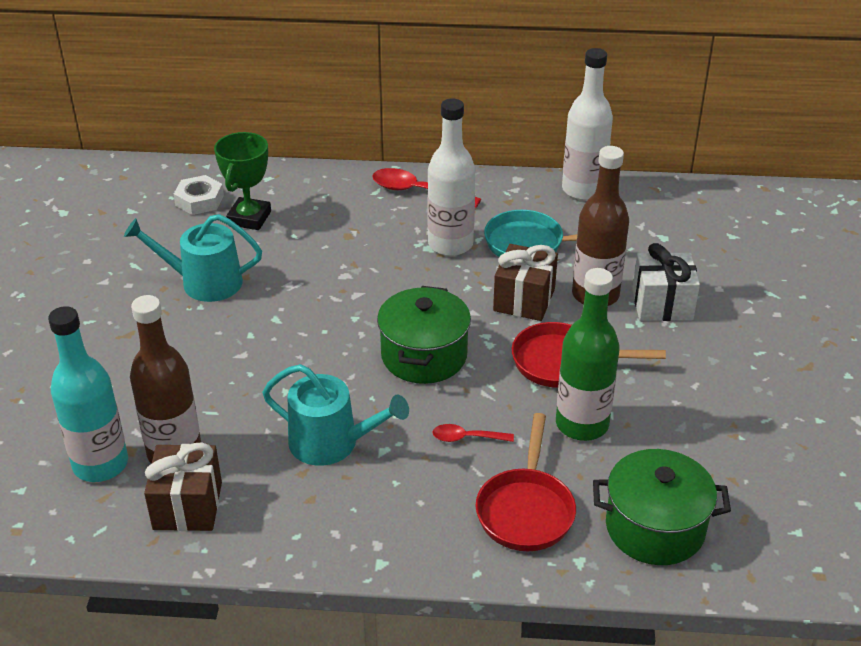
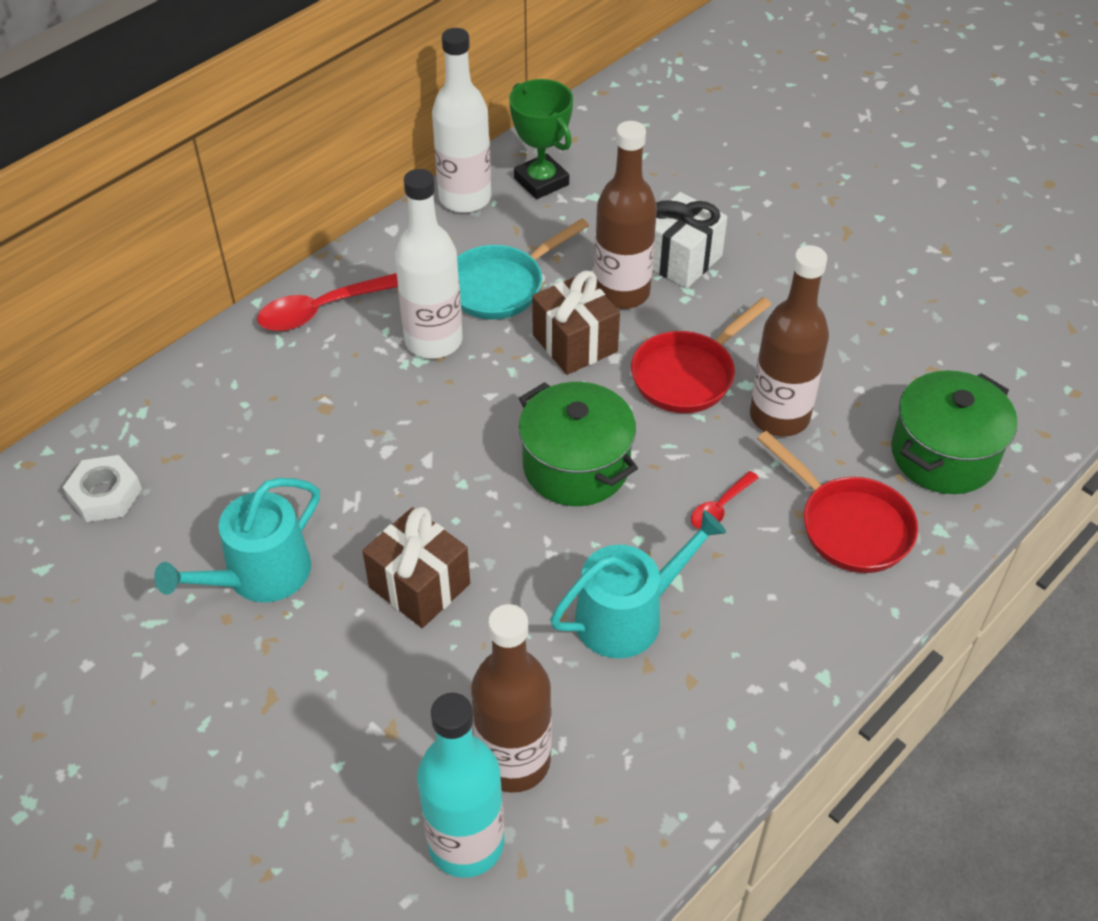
camera: 50 degrees left, 10 degrees up
(188, 506) = (606, 794): brown gift -> brown gift (419, 585)
(249, 218) = (194, 470): green trophy -> green trophy (541, 181)
(582, 424) = (779, 416): green bottle -> brown bottle

